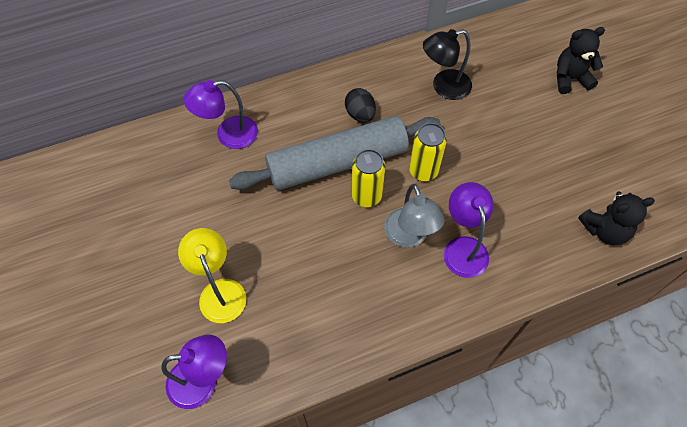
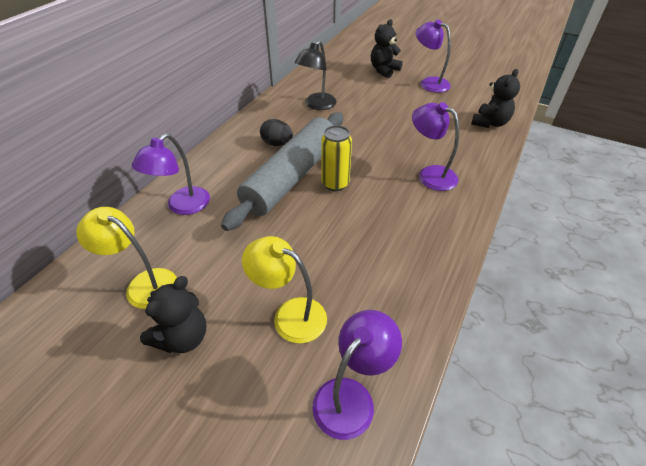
camera: 40 degrees left, 15 degrees down
(142, 253) = (183, 337): none -> black teddy bear
(151, 190) = (144, 284): none -> yellow lamp
(409, 236) = (390, 189): grey lamp -> none
(423, 171) = (356, 150): yellow can -> none
(602, 130) = (429, 83): none -> purple lamp

